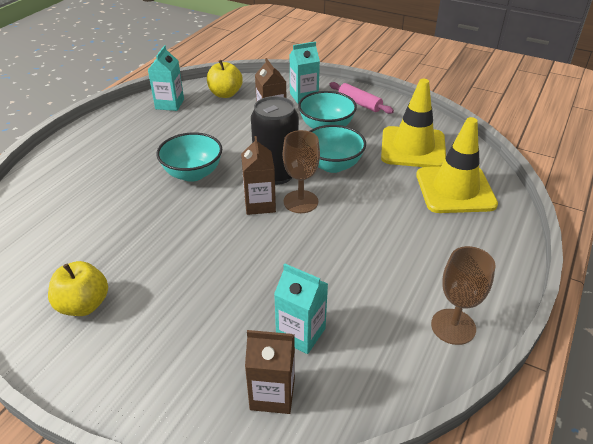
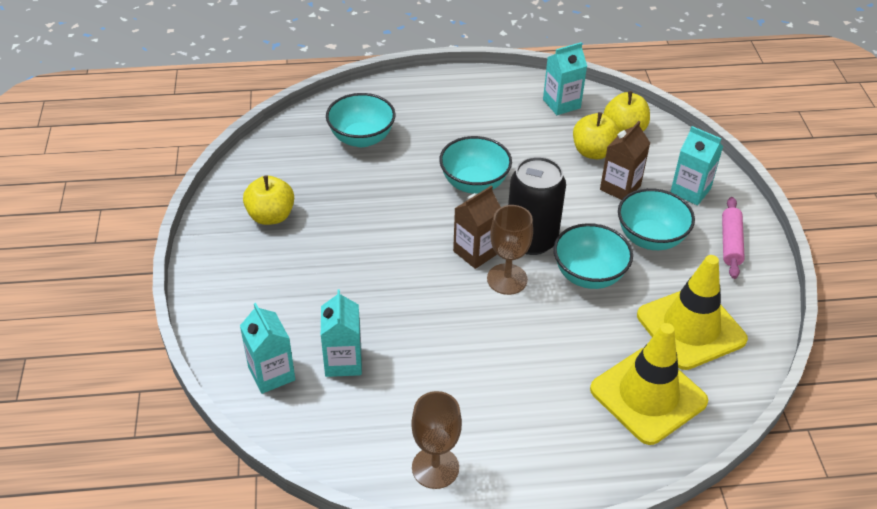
camera: 55 degrees right, 5 degrees up
(70, 207) = (361, 138): none -> turquoise bowl
(228, 113) = (593, 152): none -> yellow apple
(272, 394) = (271, 374): brown carton -> turquoise carton

